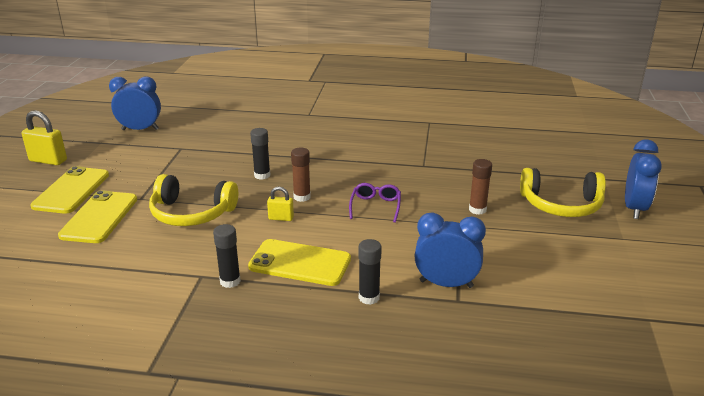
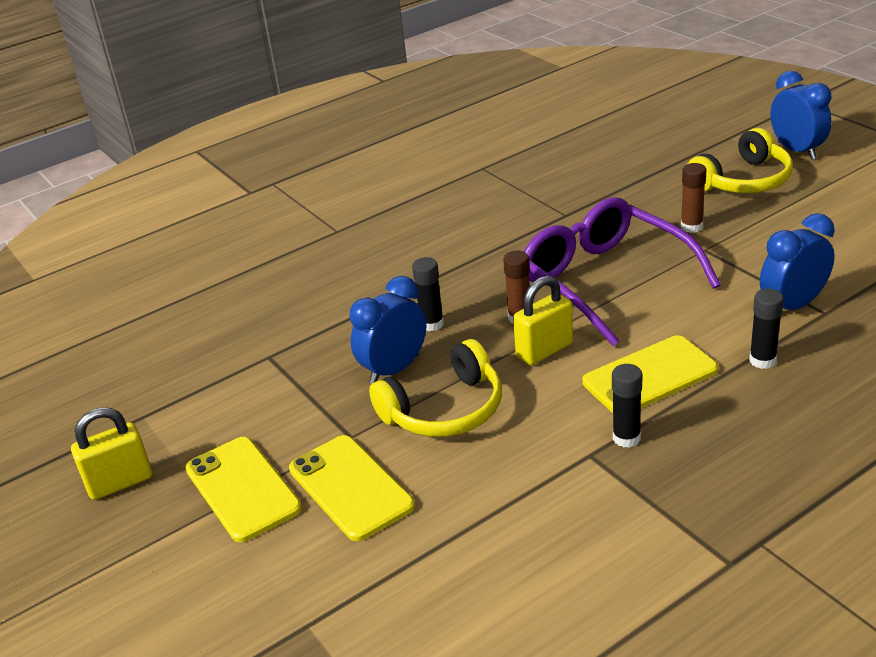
camera: 40 degrees left, 5 degrees up
(140, 129) = (161, 369): blue clock -> blue clock (394, 369)
(281, 218) = (544, 350): yellow padlock -> yellow padlock, size x1.71
(375, 206) = (604, 280): purple glasses -> purple glasses, size x2.37

